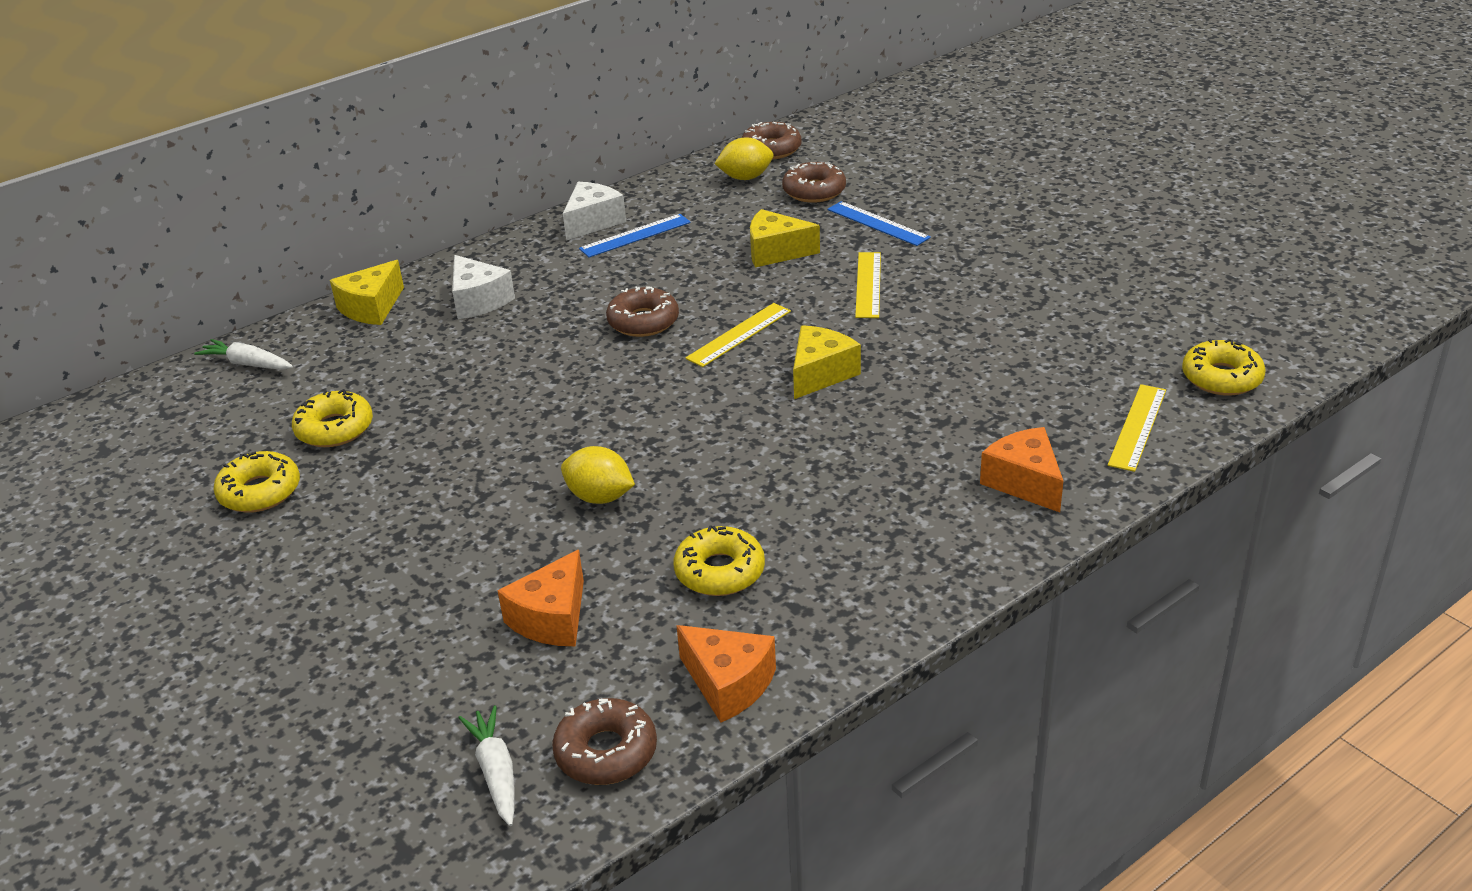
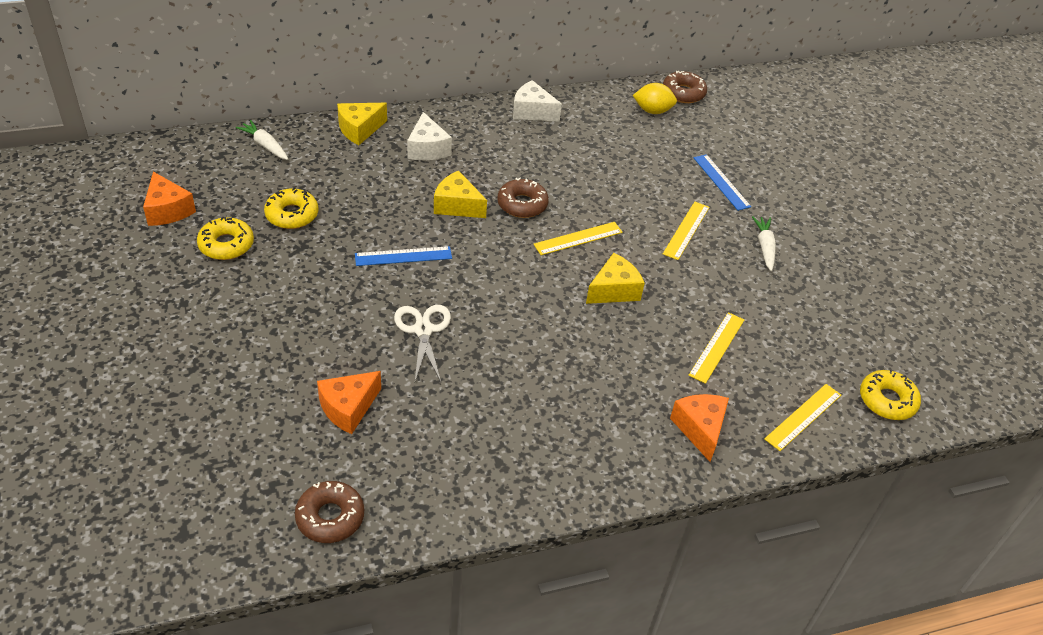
camera: 15 degrees right, 10 degrees up
(496, 772) = (260, 503): white carrot -> white carrot (764, 247)
(593, 222) = (532, 112): white cheese -> white cheese turned 120 degrees counterclockwise
(600, 497) = (423, 330): yellow lemon -> white scissors
(635, 235) = (553, 133): blue ruler -> blue ruler (403, 256)
(719, 571) = (467, 416): yellow donut -> none
(728, 684) = (427, 501): orange cheese -> orange cheese (167, 210)
(776, 252) = (639, 180): yellow cheese -> yellow cheese (457, 205)
(814, 191) = (693, 139): brown donut -> none
(986, 391) = (716, 347): none -> yellow ruler

